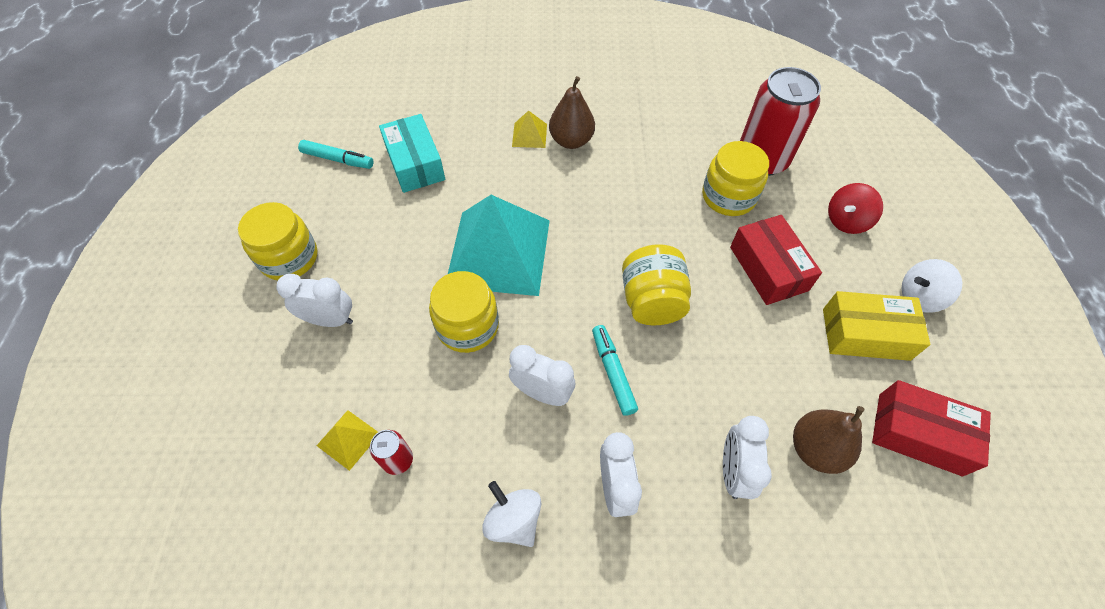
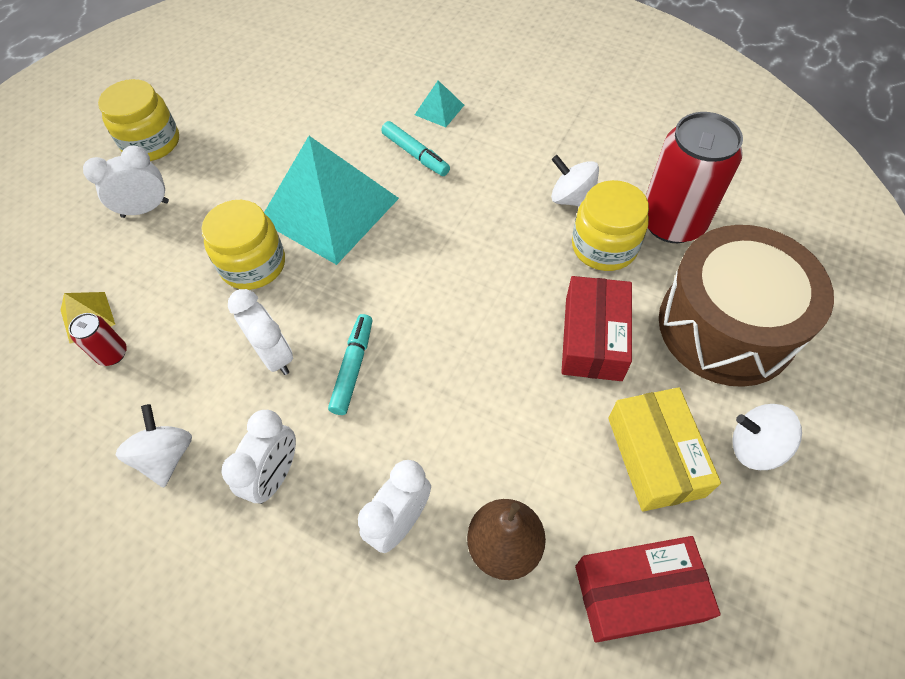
camera: 30 degrees right, 0 degrees up
(330, 320) = (145, 209): white clock -> white clock turned 60 degrees counterclockwise
(338, 159) = (250, 72): turquoise marker -> turquoise marker (415, 154)
(415, 163) = (314, 99): turquoise box -> none
(529, 135) = (439, 110): yellow pyramid -> turquoise pyramid
(571, 141) = (477, 130): brown pear -> none
(652, 301) = (442, 317): yellow jar -> none
(681, 169) = (572, 199): none -> white spinning top
(846, 221) = (726, 326): red spinning top -> brown drum
(865, 334) = (655, 456): yellow box -> yellow box turned 45 degrees clockwise
(919, 434) = (637, 593): red box -> red box turned 60 degrees counterclockwise

